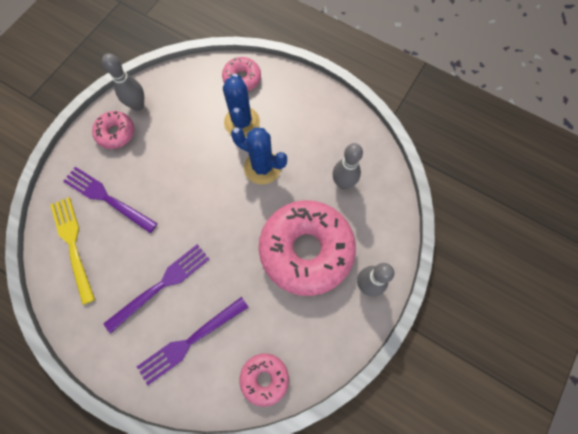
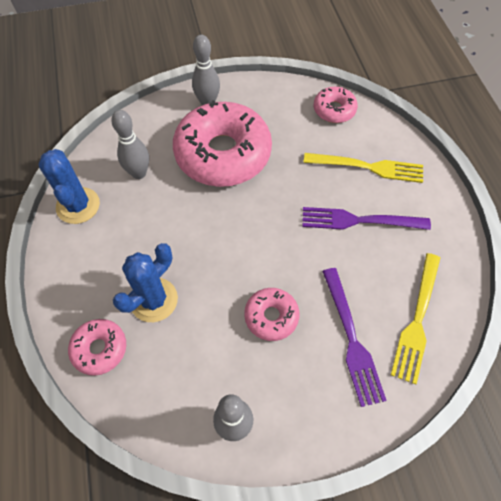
camera: 135 degrees left, 10 degrees down
(116, 133) = (287, 410): pink donut -> pink donut (271, 316)
(190, 341) = (368, 167): purple fork -> yellow fork
(262, 167) = (184, 241): blue cactus -> blue cactus (78, 205)

